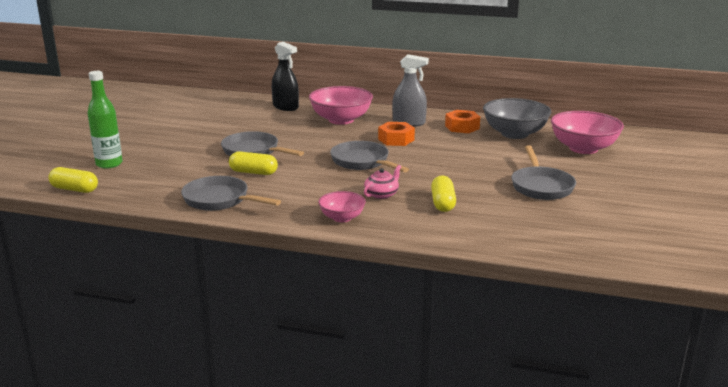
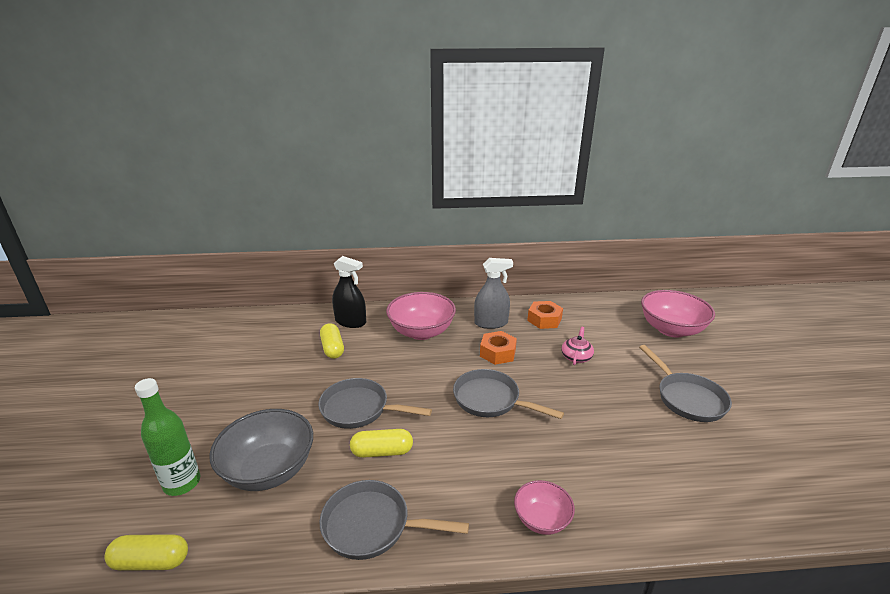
camera: 20 degrees left, 5 degrees up
(382, 194) = (551, 456): pink teapot -> pink teapot (576, 357)
(443, 203) = (624, 455): yellow capsule -> yellow capsule (332, 348)
(514, 134) = (597, 320): grey bowl -> grey bowl (269, 470)

